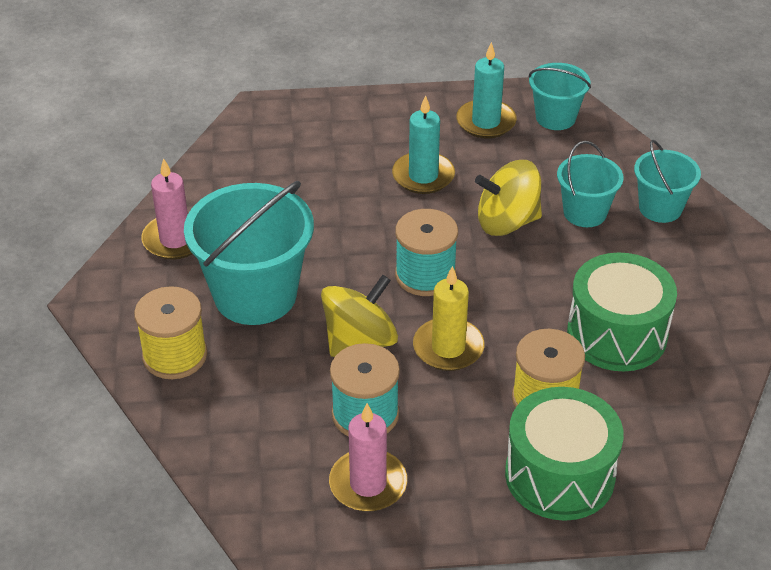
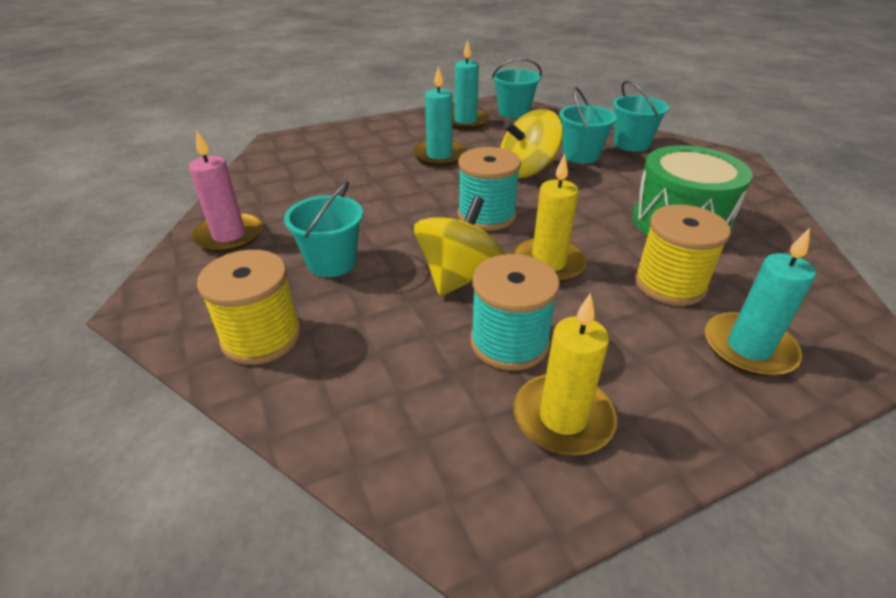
camera: 20 degrees left, 5 degrees down
(255, 295) = (332, 262): turquoise bucket -> turquoise bucket, size x0.55
(368, 484) = (563, 417): pink candle -> yellow candle
(559, 475) = (748, 348): green drum -> turquoise candle

